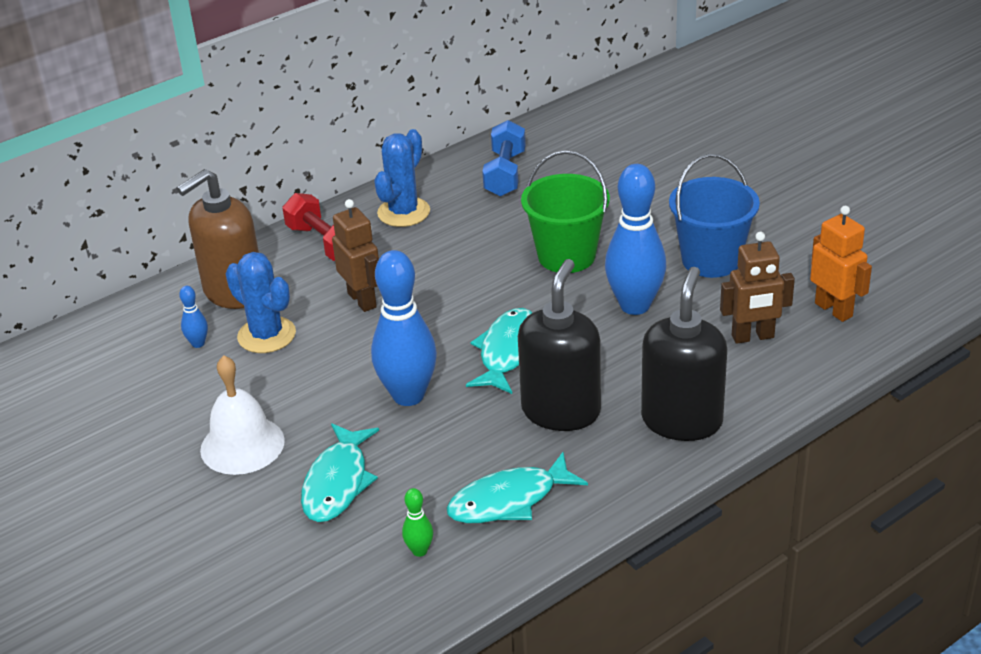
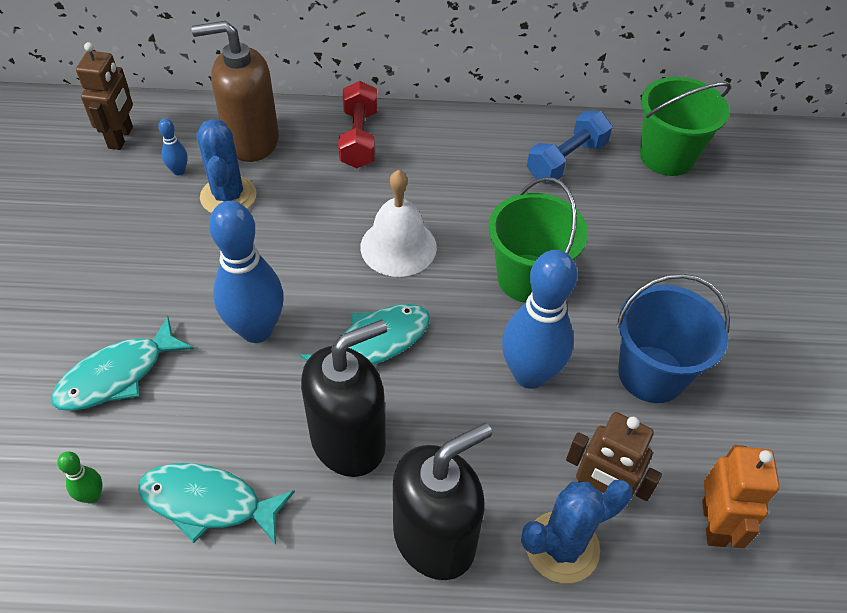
camera: 35 degrees right, 15 degrees up
(242, 445) = (101, 286): white bell -> white bell (398, 247)
(362, 300) = (327, 211): brown robot -> brown robot (121, 137)
(403, 212) = (447, 147): blue cactus -> blue cactus (562, 547)
(574, 134) = (667, 156): none -> green bucket

